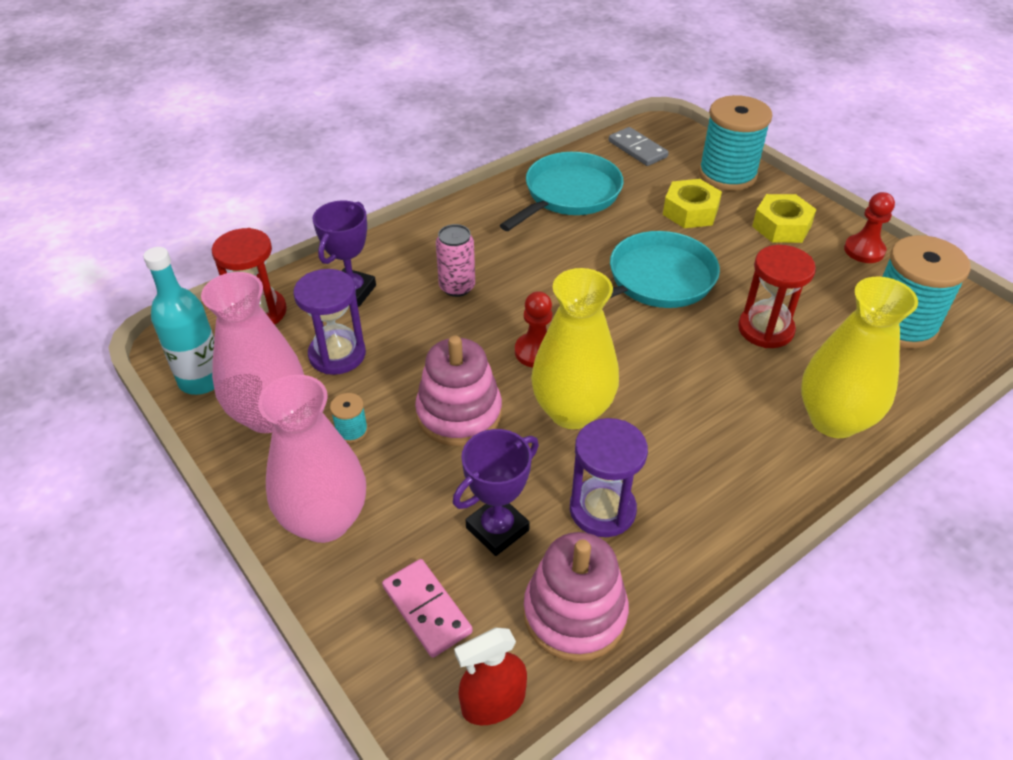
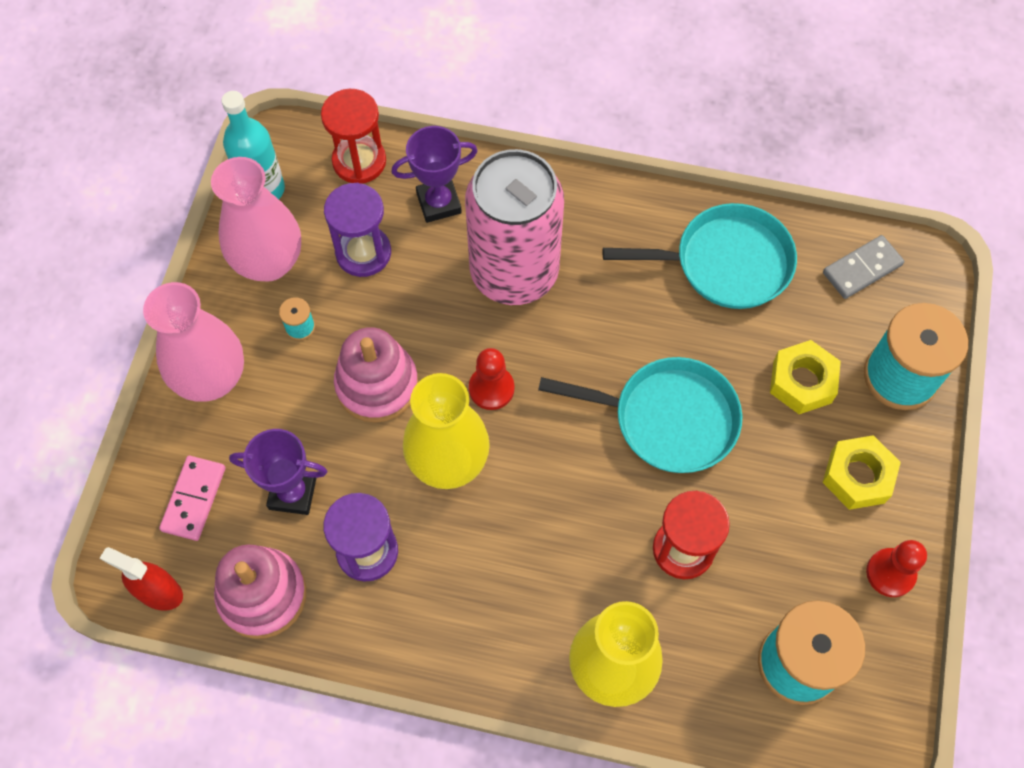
camera: 50 degrees right, 20 degrees up
(457, 287) = (514, 272): pink can -> pink can, size x2.28
(637, 149) = (862, 269): grey domino -> grey domino turned 45 degrees clockwise

